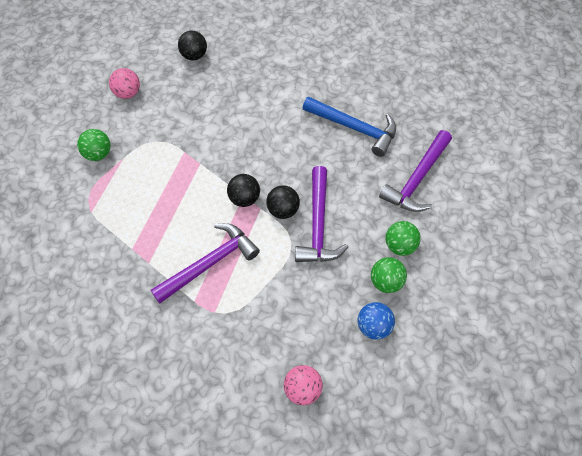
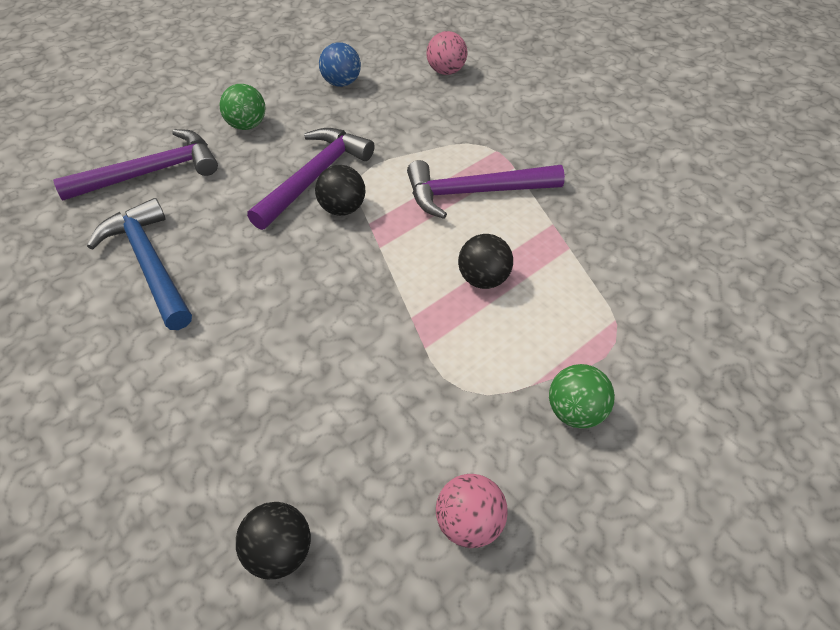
camera: 150 degrees left, 10 degrees down
(244, 198) = (381, 242): black ball -> black ball (483, 279)
(386, 282) = (294, 106): green ball -> none

